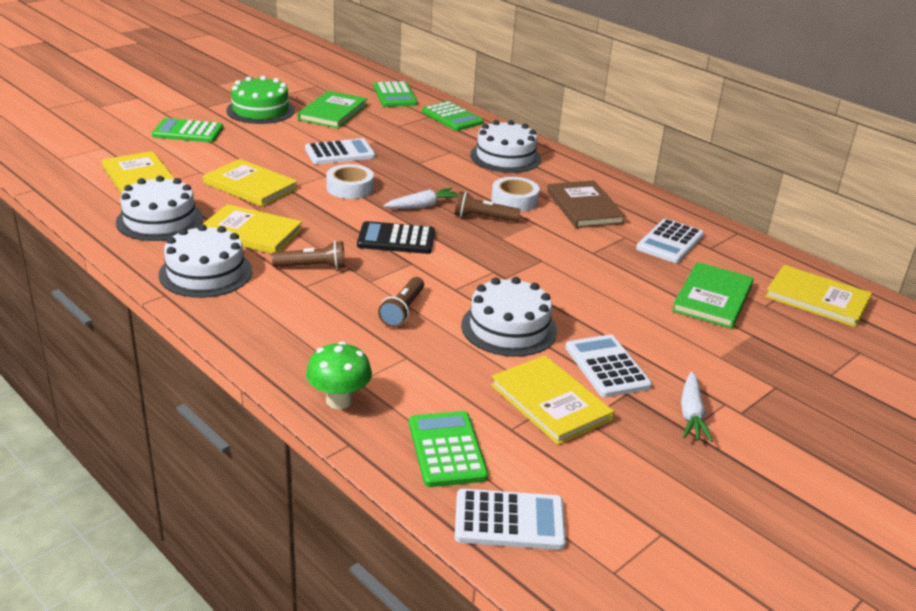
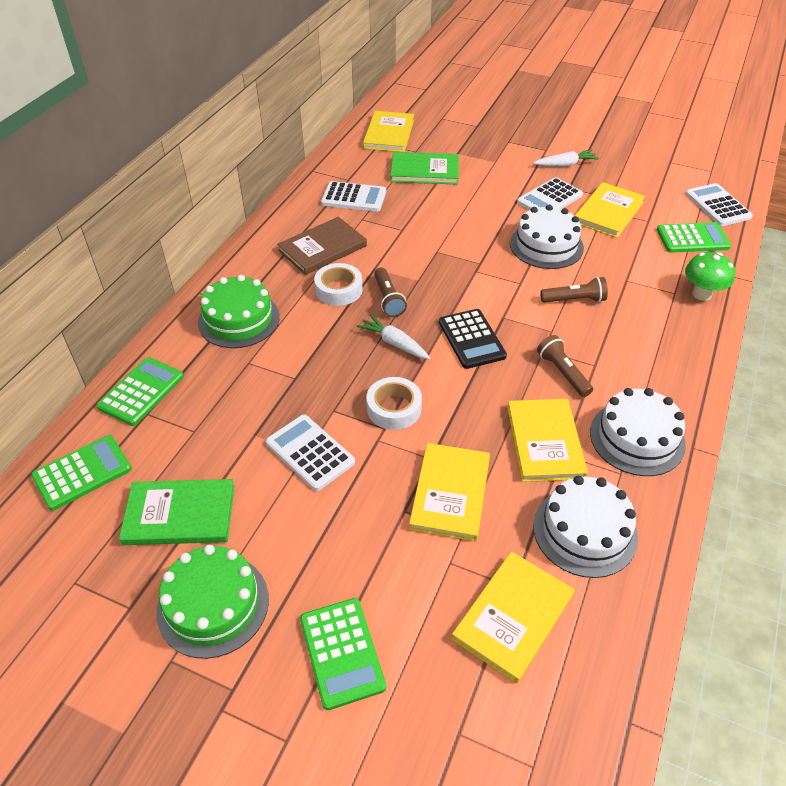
camera: 110 degrees left, 15 degrees up
(447, 450) = (692, 239): green calculator -> green calculator turned 150 degrees counterclockwise
(505, 157) = (239, 319): white cake -> green cake

